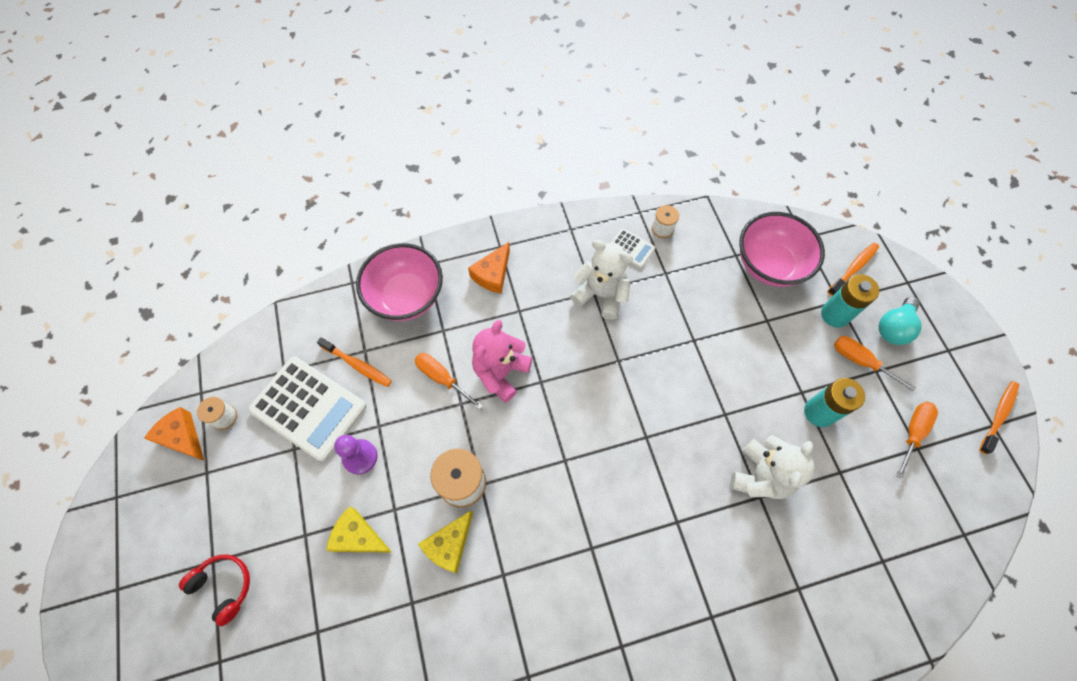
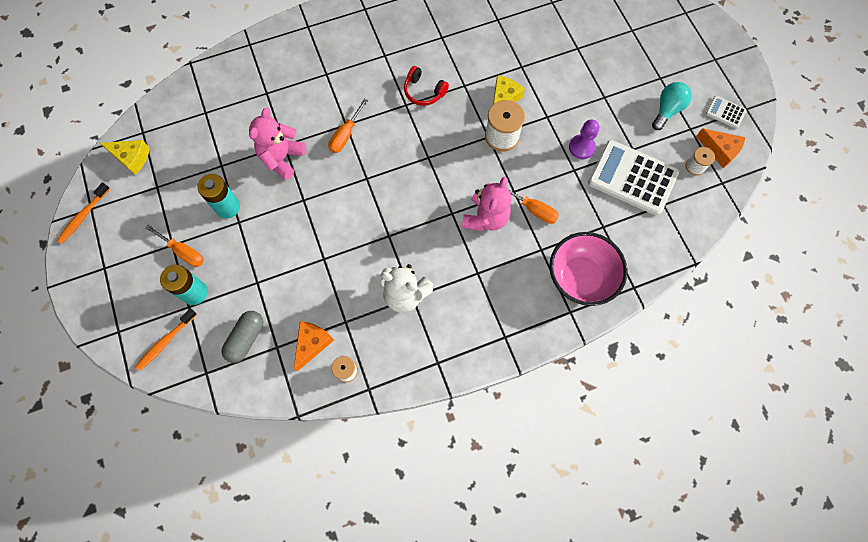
camera: 175 degrees right, 5 degrees up
(224, 586) = (646, 65): red headphones -> red headphones (424, 92)
(357, 365) = (605, 214): orange toothbrush -> none
(358, 536) = (567, 99): yellow cheese -> yellow cheese (131, 158)
(492, 274) = (507, 306): orange cheese -> orange cheese (312, 344)
(631, 248) = (378, 345): white calculator -> white calculator (725, 112)
(760, 476) = (282, 158): white teddy bear -> pink teddy bear
(769, 265) = (246, 339): pink bowl -> grey capsule
(893, 327) = (145, 284): turquoise light bulb -> turquoise light bulb (667, 110)
(912, 433) = (157, 197): orange screwdriver -> orange screwdriver (345, 135)

